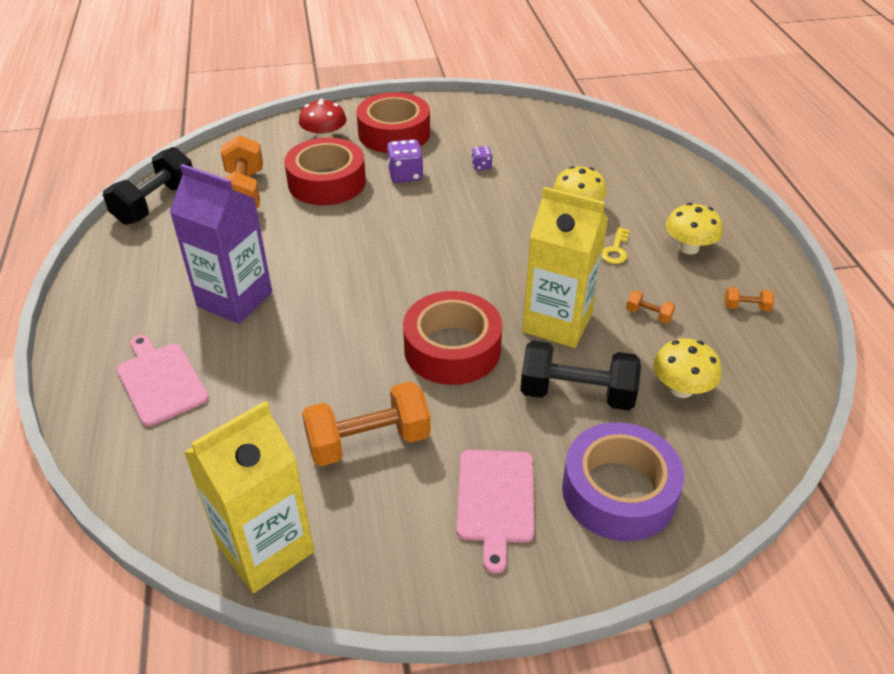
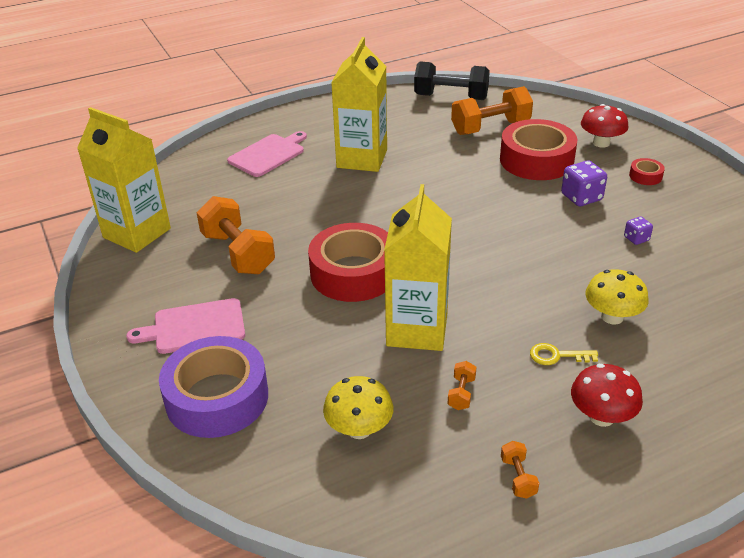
camera: 75 degrees right, 5 degrees down
(235, 299) = (362, 159): purple carton -> yellow carton
(394, 133) = (645, 176): red tape -> red tape, size x0.42
(576, 394) = (326, 356): black dumbbell -> none
(688, 248) = (601, 417): yellow mushroom -> red mushroom

